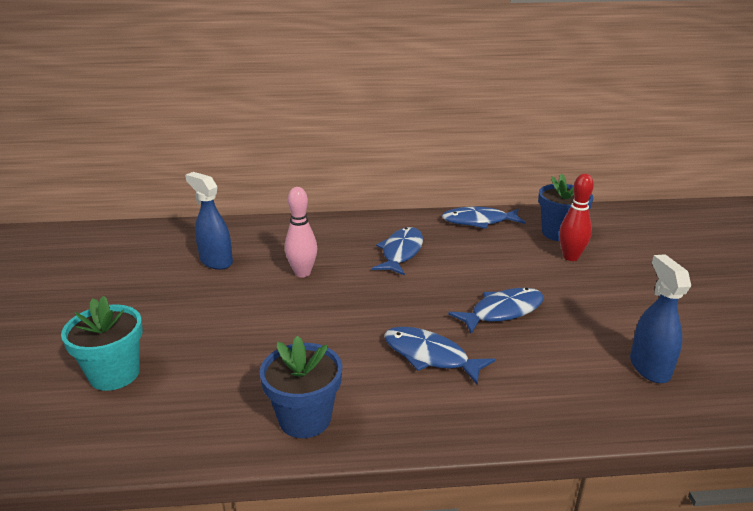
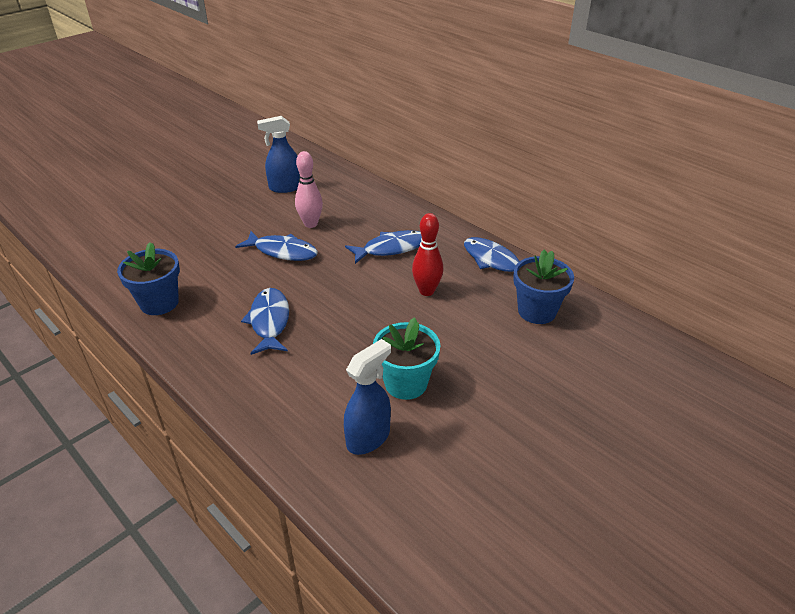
camera: 50 degrees right, 10 degrees up
(114, 374) = (141, 221): turquoise flower pot -> turquoise flower pot (406, 383)
(216, 261) = (285, 187): blue spray bottle -> blue spray bottle turned 105 degrees counterclockwise
(502, 311) = (364, 330): blue fish -> blue fish (282, 251)
(570, 257) = (500, 333): red bowling pin -> red bowling pin (426, 291)

